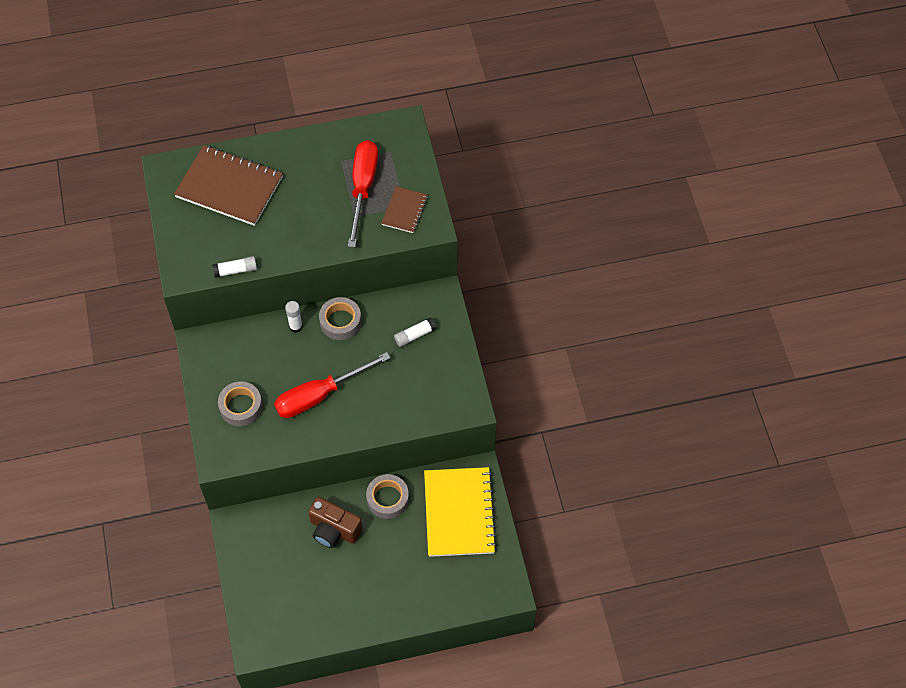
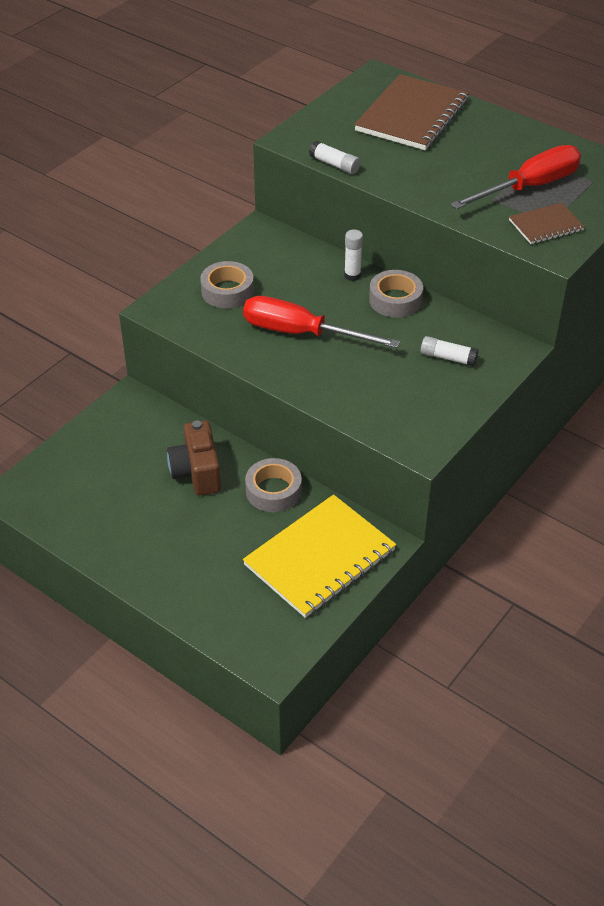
camera: 50 degrees right, 15 degrees down
(229, 187) = (412, 115): brown notebook -> brown notebook turned 45 degrees clockwise

